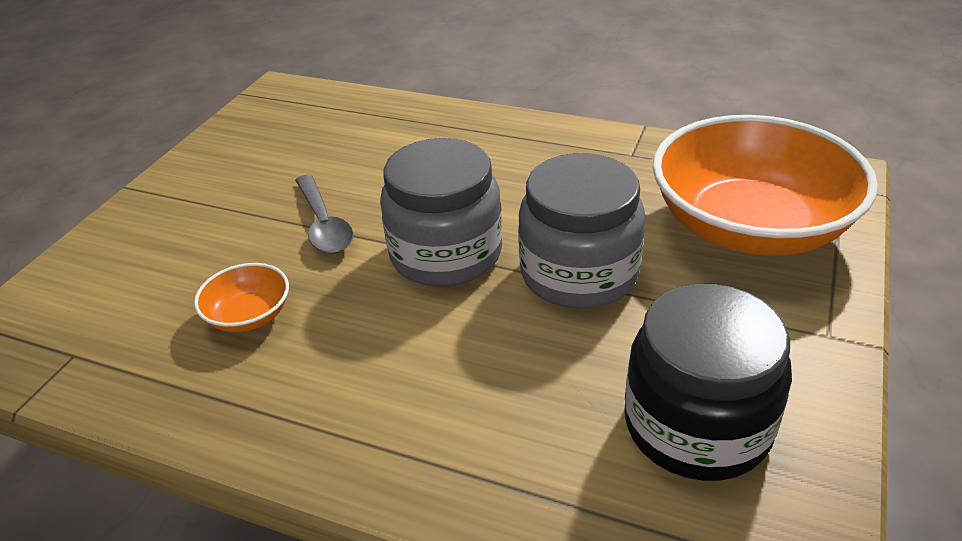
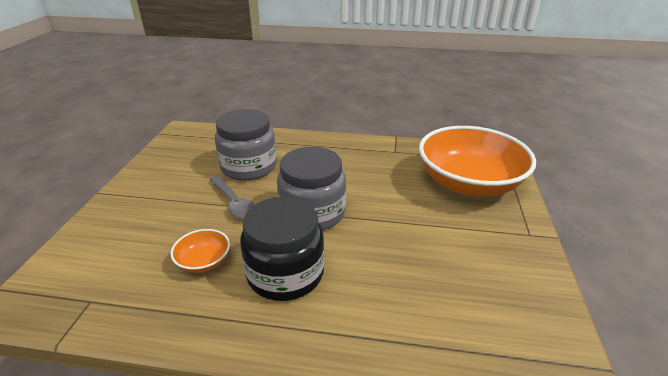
camera: 15 degrees left, 5 degrees down
(579, 273) = (390, 216): grey jar -> grey jar (249, 167)
(697, 425) = (484, 291): black jar -> black jar (285, 273)

